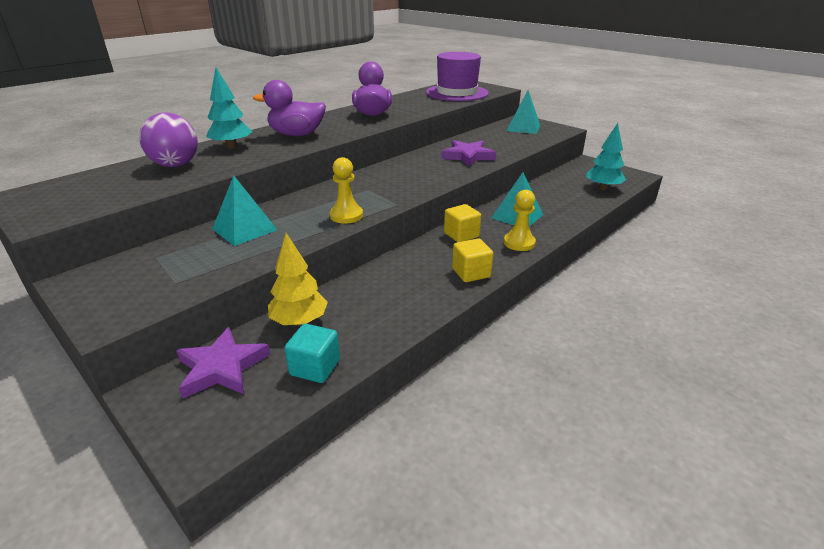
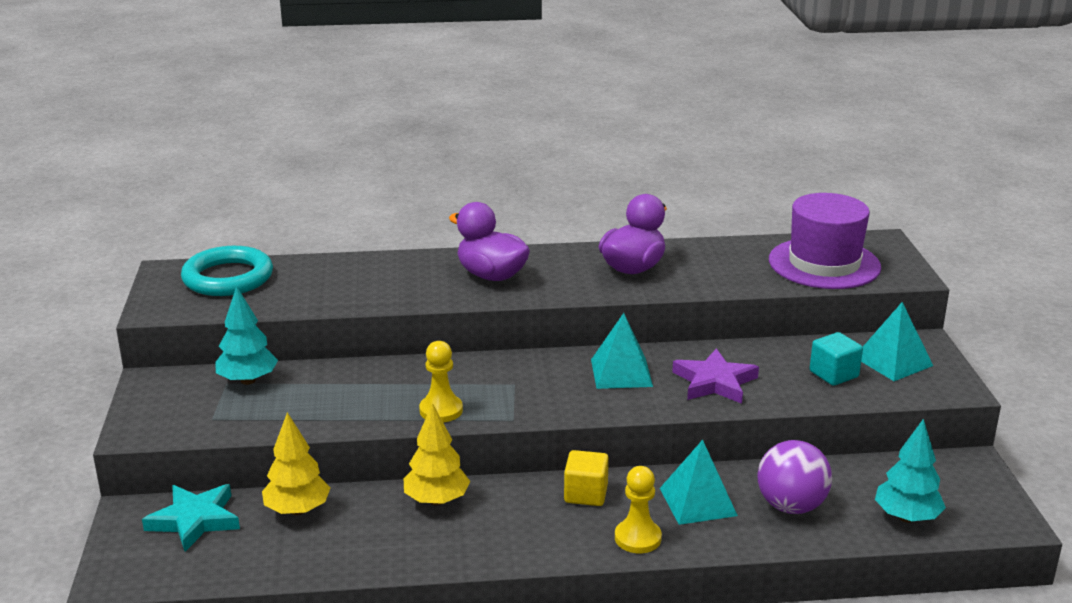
camera: 40 degrees right, 5 degrees down
(89, 184) = (228, 278): none -> turquoise ring
(176, 165) = (321, 280): purple ball -> purple ball (791, 506)
(222, 367) = (195, 520): purple star -> turquoise star
(231, 146) = (402, 270): turquoise tree -> turquoise tree (248, 380)
(244, 229) = (329, 384): turquoise pyramid -> turquoise pyramid (621, 373)
(315, 367) = (257, 560): turquoise cube -> turquoise cube (834, 374)
(386, 273) = (437, 500): none -> yellow tree
(471, 273) = (522, 545): yellow cube -> none

